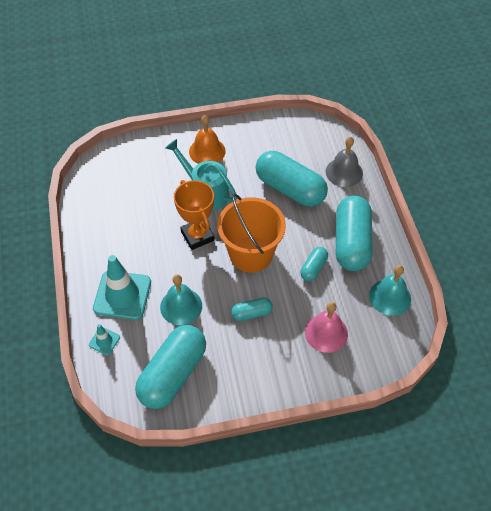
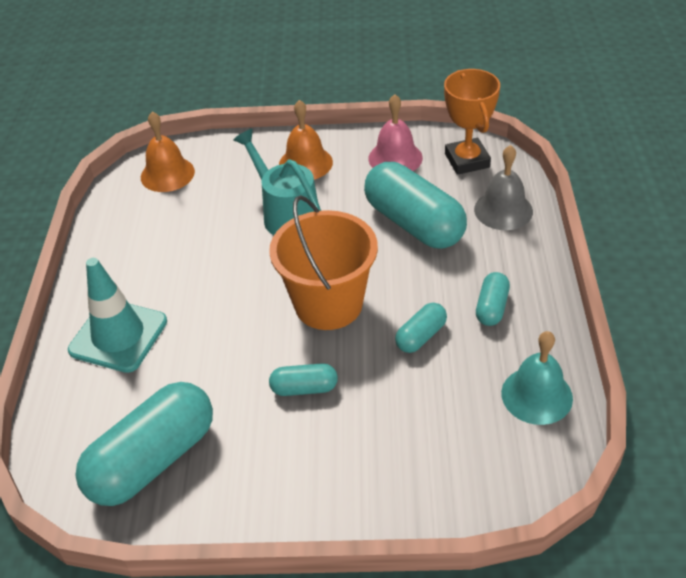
camera: 15 degrees right, 10 degrees down
(104, 341) = (68, 396): turquoise traffic cone -> none
(114, 170) = (167, 174): none -> orange bell
(181, 306) = (199, 363): turquoise bell -> none
(197, 236) = (256, 270): orange trophy -> orange trophy (467, 160)
(326, 333) = (416, 434): pink bell -> pink bell (395, 158)
(351, 242) = (492, 307): turquoise capsule -> turquoise capsule, size x0.48

